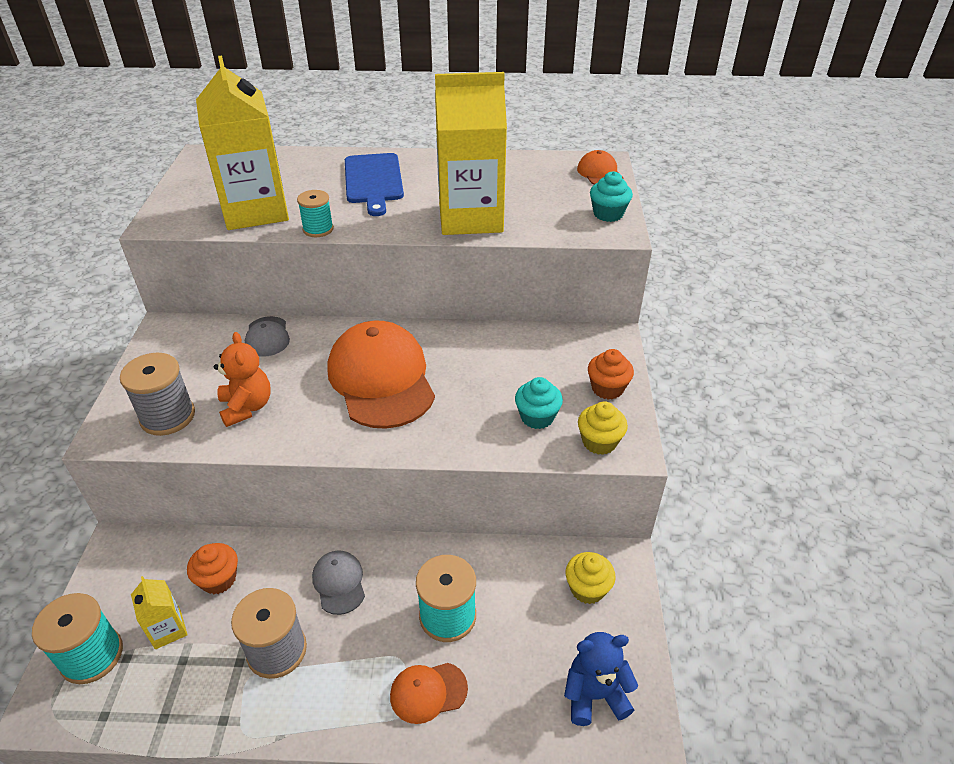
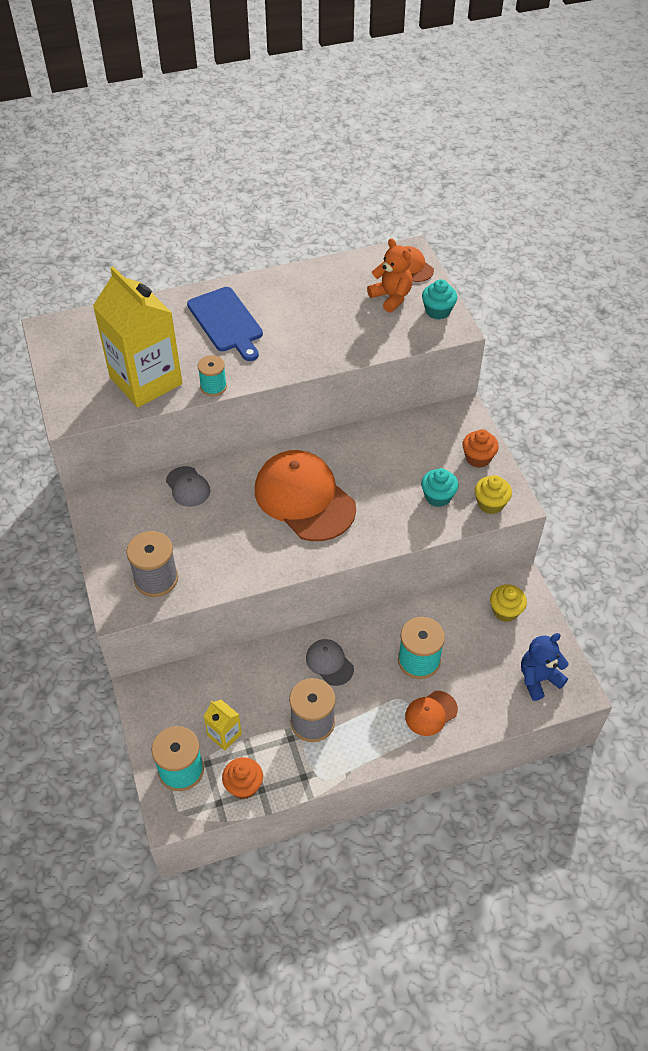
camera: 20 degrees left, 10 degrees up
(218, 579) = (238, 689): orange cupcake -> orange cupcake (244, 785)
(247, 407) = (214, 553): orange teddy bear -> orange teddy bear (391, 297)
(470, 218) = (331, 343): yellow carton -> none

